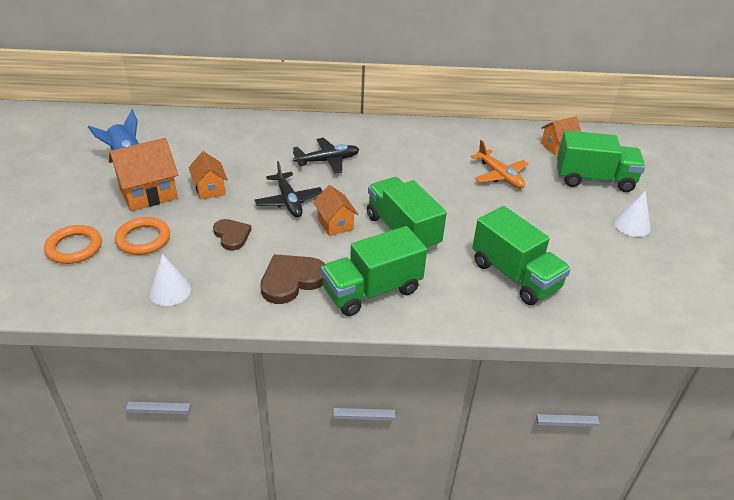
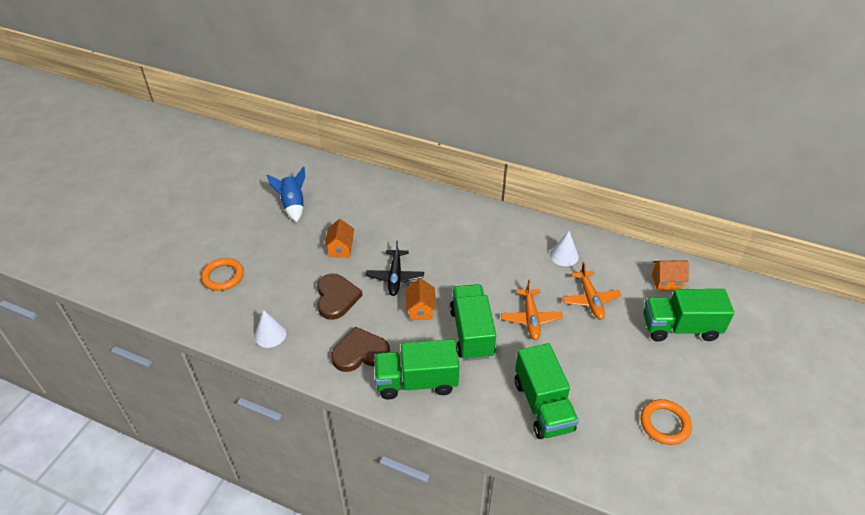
camera: 25 degrees right, 5 degrees up
(143, 239) = (272, 282): orange ring -> orange ring (664, 424)
(148, 193) = (294, 241): orange house -> none
(232, 235) = (336, 298): brown heart -> brown heart, size x1.53
(327, 161) = (447, 245): black plane -> none
(454, 204) = (530, 318): none -> orange plane
(594, 179) = (680, 328): green truck -> green truck turned 150 degrees clockwise
(632, 225) = (685, 388): white cone -> white cone (564, 255)

